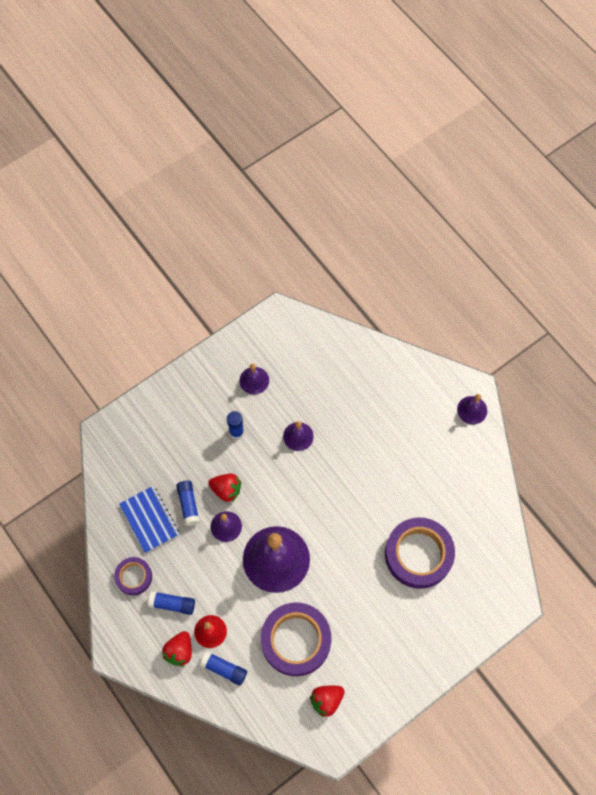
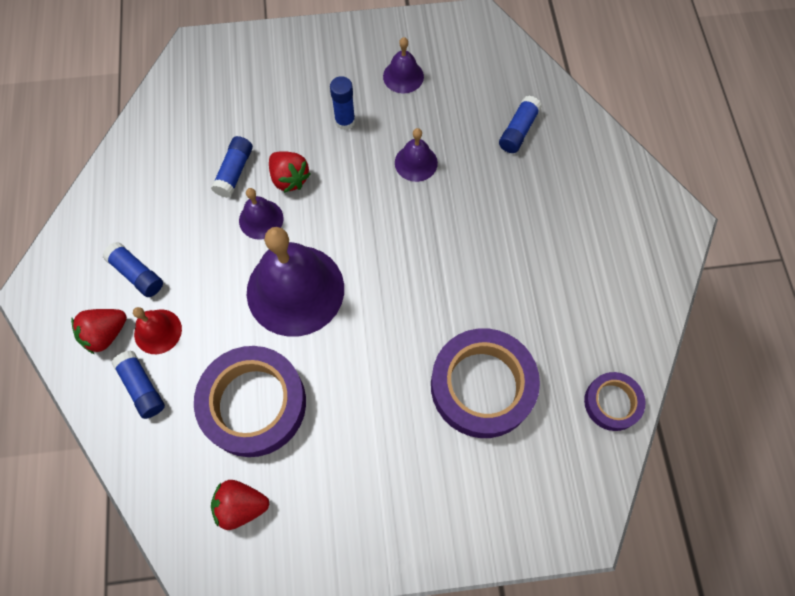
camera: 30 degrees right, 0 degrees up
(134, 577) = (116, 218): purple tape -> purple tape (612, 403)
(149, 520) = (179, 165): blue notebook -> none
(348, 380) = (518, 130): none -> blue glue stick
(472, 410) = (662, 244): purple bell -> none

